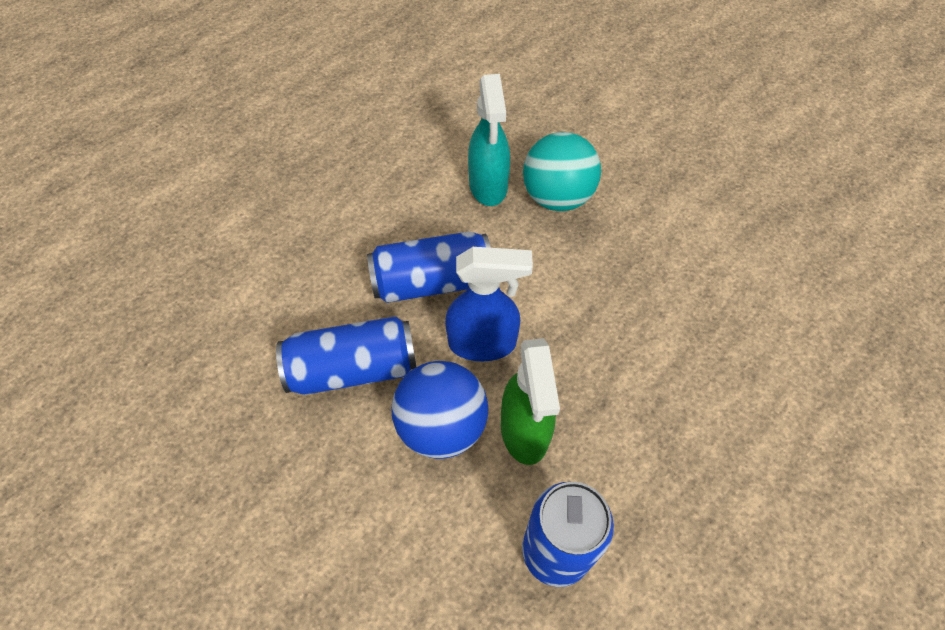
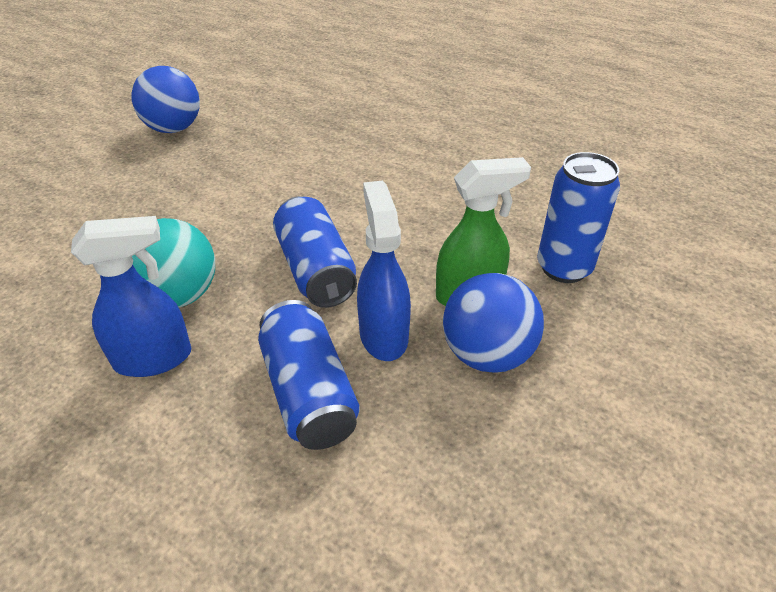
camera: 100 degrees left, 15 degrees down
(353, 369) = (446, 449): blue can -> blue can (316, 270)
(488, 186) = (154, 358): turquoise spray bottle -> blue spray bottle
(842, 179) = (173, 129): none -> blue ball

